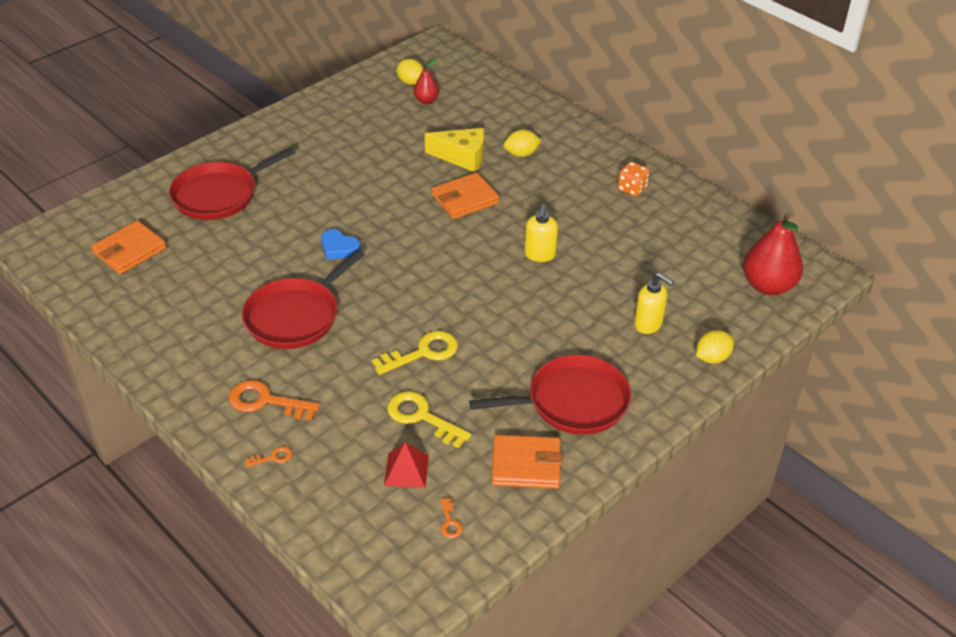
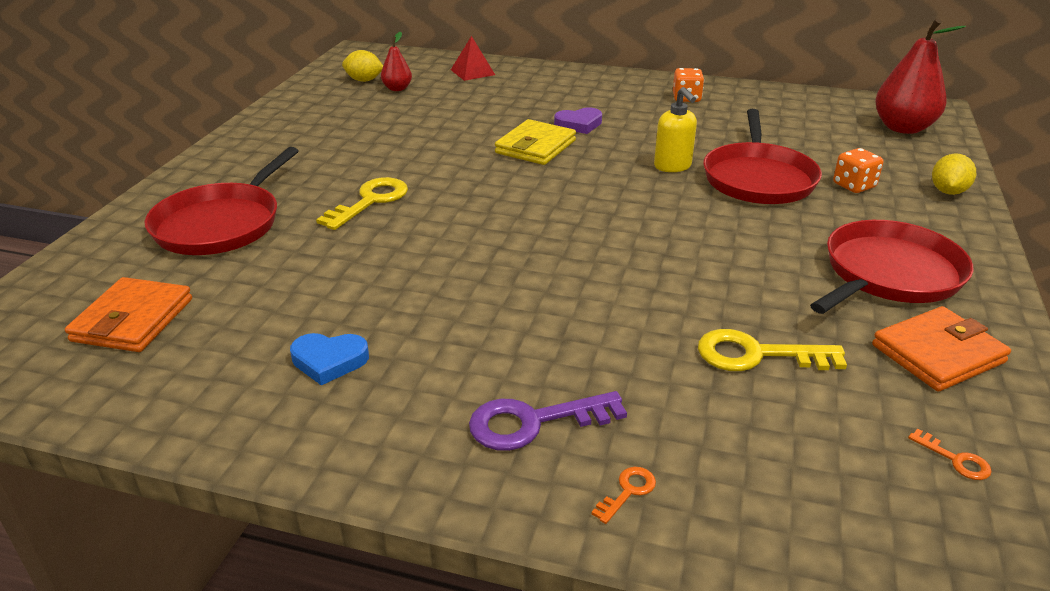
camera: 30 degrees left, 10 degrees down
(266, 401) = (534, 422): orange key -> purple key
(295, 316) = (463, 309): red pan -> red pan (758, 178)
(339, 248) = (441, 226): blue heart -> blue heart (329, 361)
(406, 470) = (820, 422): red pyramid -> red pyramid (472, 72)
(423, 353) = (669, 289): yellow key -> yellow key (370, 201)
(462, 157) = (490, 118): yellow cheese -> none
(465, 199) = (535, 147): orange wallet -> yellow wallet
(518, 187) = (579, 124): none -> purple heart
(521, 154) = (548, 101): yellow lemon -> none
(648, 324) = (854, 186): yellow soap dispenser -> orange dice

